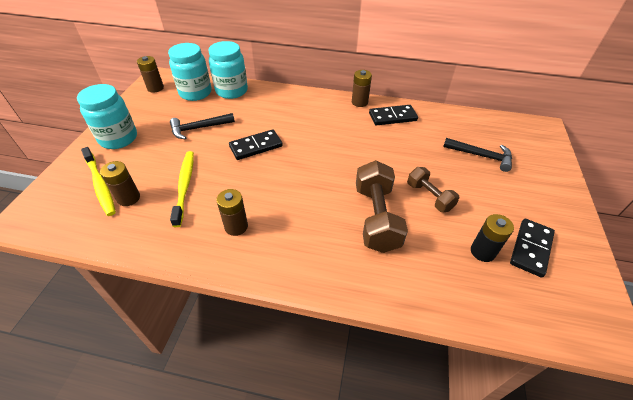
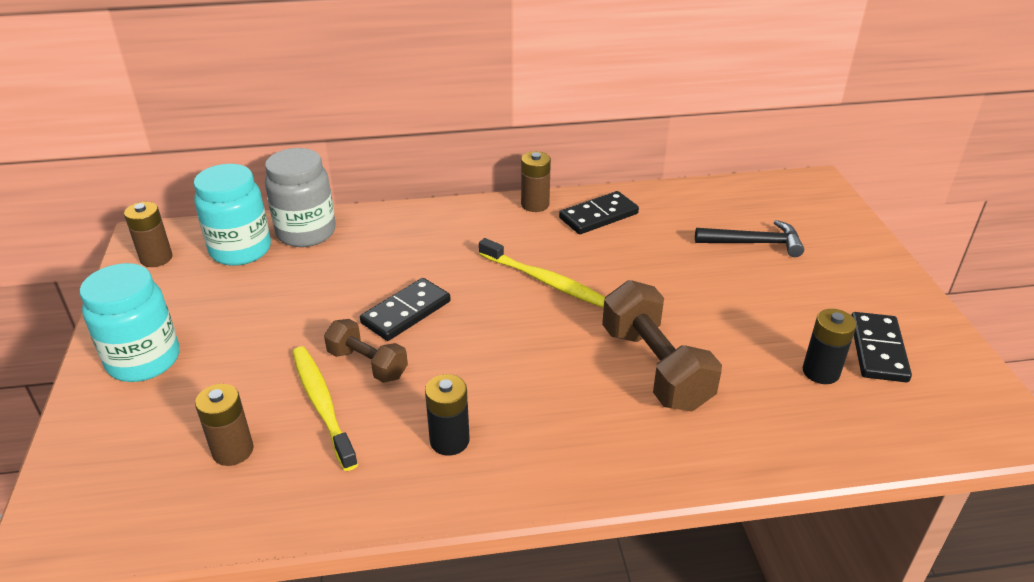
camera: 20 degrees left, 10 degrees down
(100, 185) = (163, 444): yellow toothbrush -> yellow toothbrush (544, 280)
(199, 128) = (287, 307): black hammer -> none
(231, 91) = (306, 232): turquoise jar -> grey jar
(236, 226) = (449, 440): brown battery -> black battery
(429, 197) = (713, 318): brown dumbbell -> brown dumbbell (367, 364)

